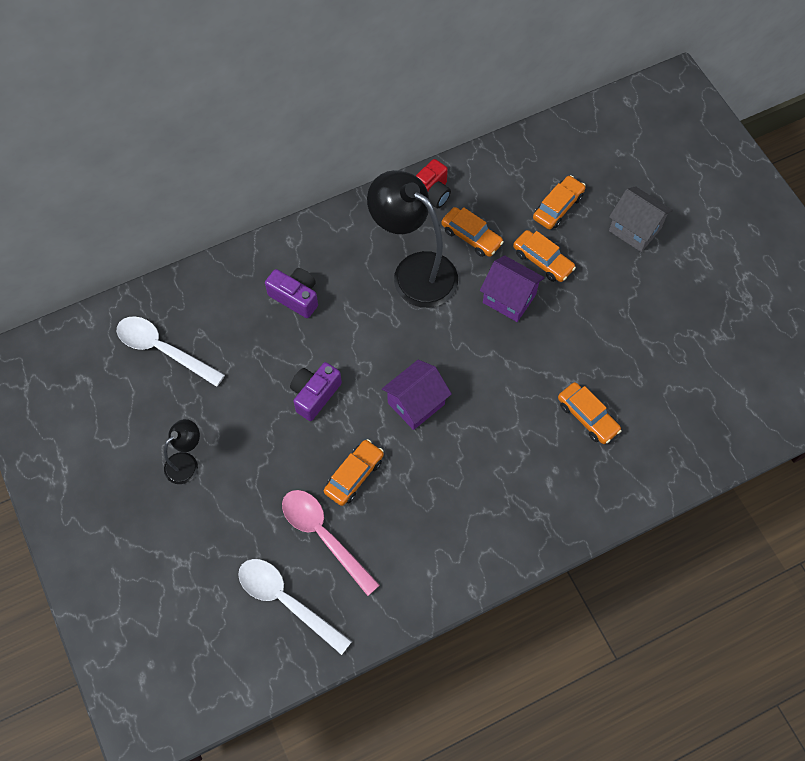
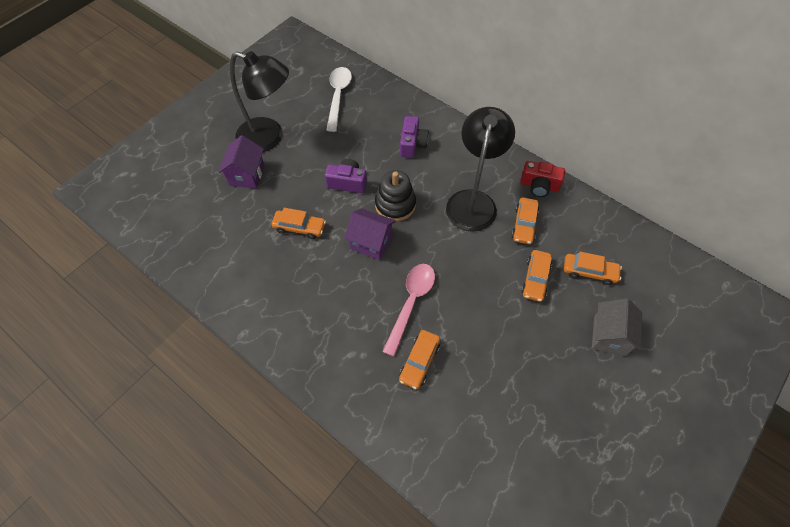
camera: 65 degrees right, 5 degrees down
(186, 463) = (269, 138): black lamp -> black lamp, size x2.05
(286, 601) = (196, 225): white spoon -> none
(323, 535) = (249, 227): pink spoon -> pink spoon (411, 303)
(376, 355) = (395, 204): none -> black stacking toy
(509, 298) = (488, 268): purple house -> purple house (246, 175)

